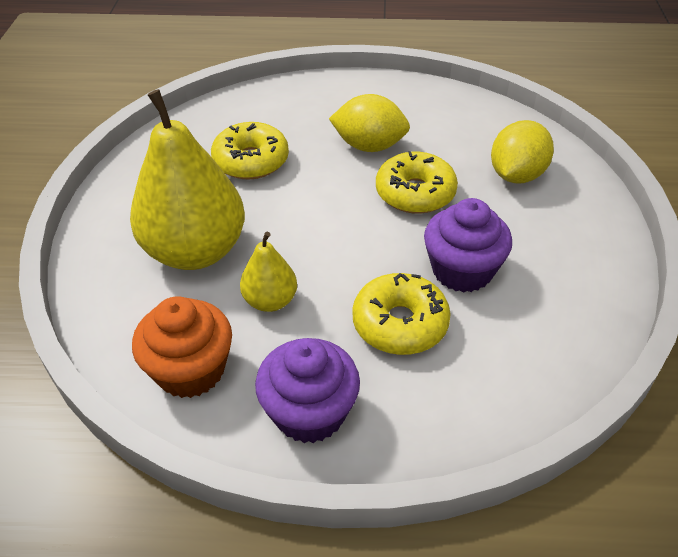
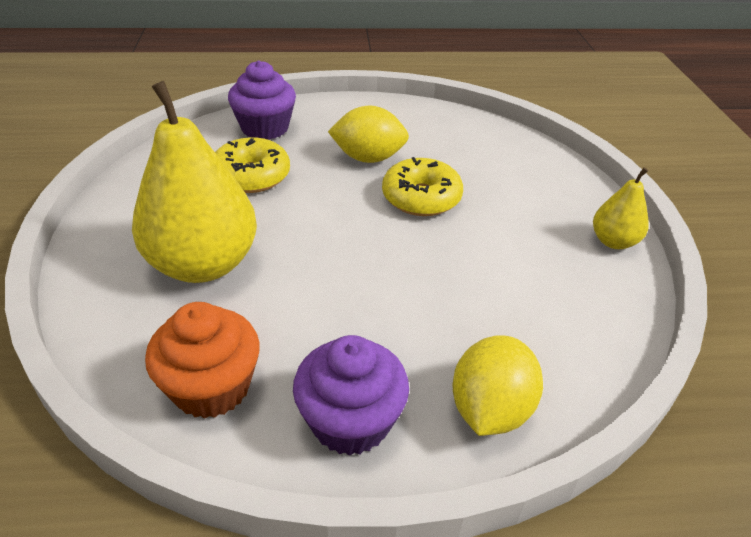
camera: 10 degrees left, 5 degrees down
(270, 301) = (290, 309): yellow pear -> yellow pear (613, 241)
(400, 324) = (430, 322): yellow donut -> none
(462, 270) = (482, 266): purple cupcake -> purple cupcake (265, 128)
(516, 175) = (514, 178): yellow lemon -> yellow lemon (490, 409)

